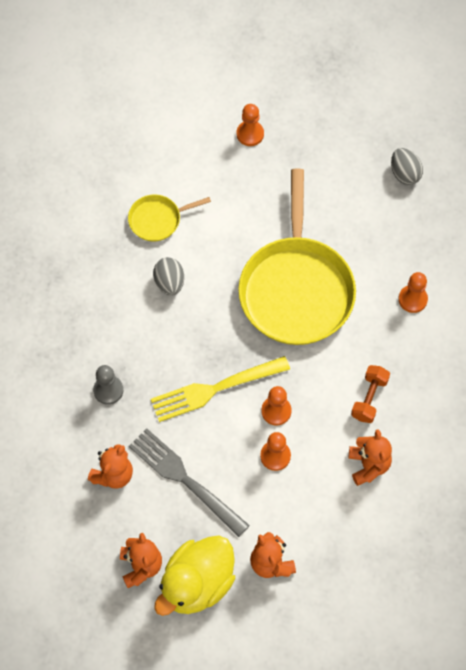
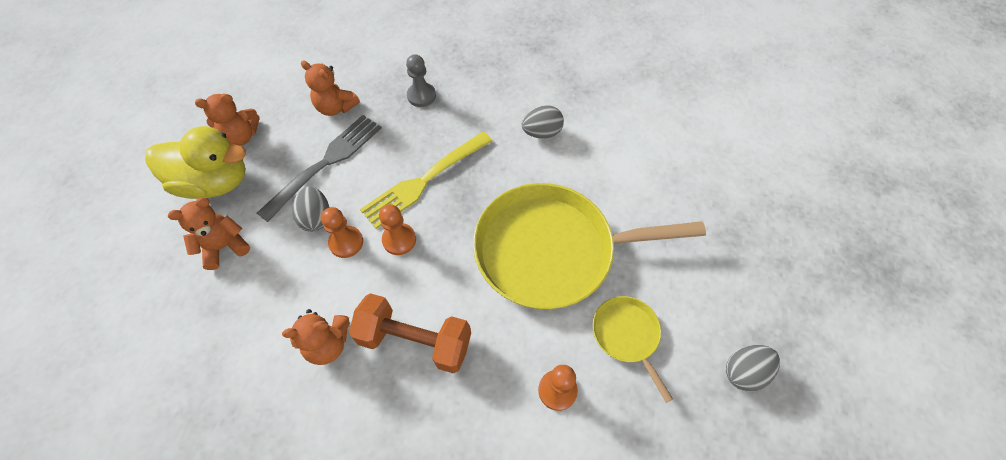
camera: 85 degrees right, 5 degrees down
(157, 220) = (612, 117): yellow pan -> yellow pan (627, 335)
(197, 584) = (215, 182): yellow duck -> yellow duck turned 150 degrees clockwise
(215, 389) = (424, 181): yellow fork -> yellow fork turned 105 degrees counterclockwise
(247, 483) = (316, 218): none -> grey egg
(250, 134) = (742, 190): orange pawn -> none
(369, 398) = (415, 341): orange dumbbell -> orange dumbbell, size x1.60

